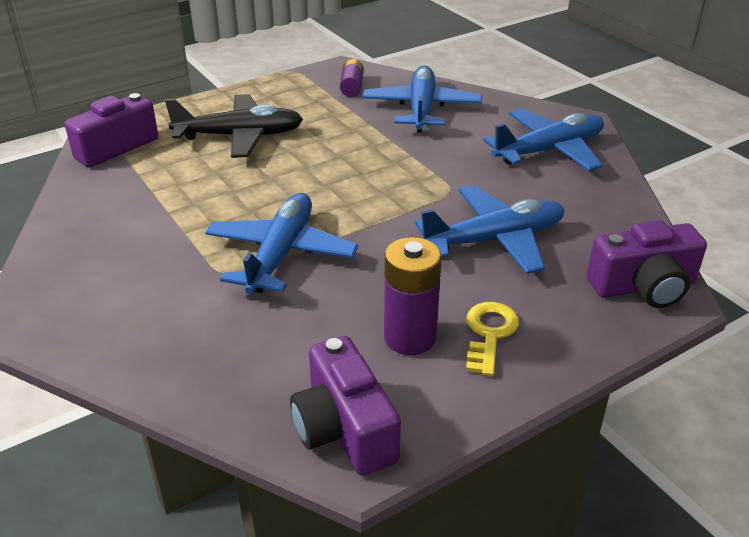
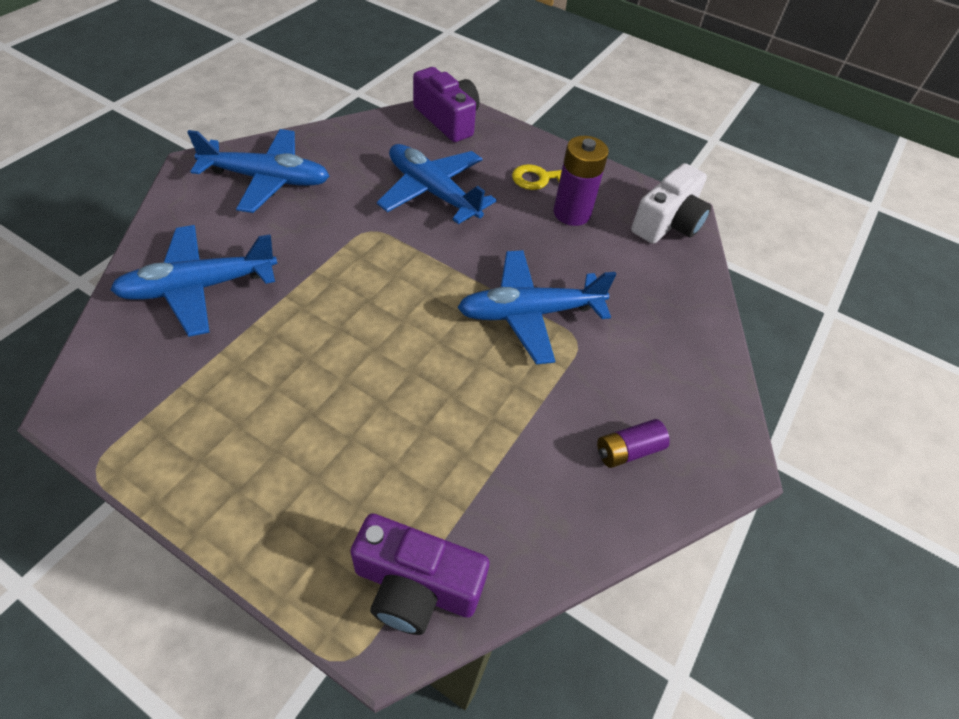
camera: 120 degrees left, 15 degrees up
(240, 136) = (329, 442): black plane -> none
(344, 429) = (667, 223): purple camera -> white camera
(352, 87) = (147, 372): purple battery -> purple battery (628, 451)
(549, 150) = (267, 179): blue plane -> blue plane turned 150 degrees clockwise

